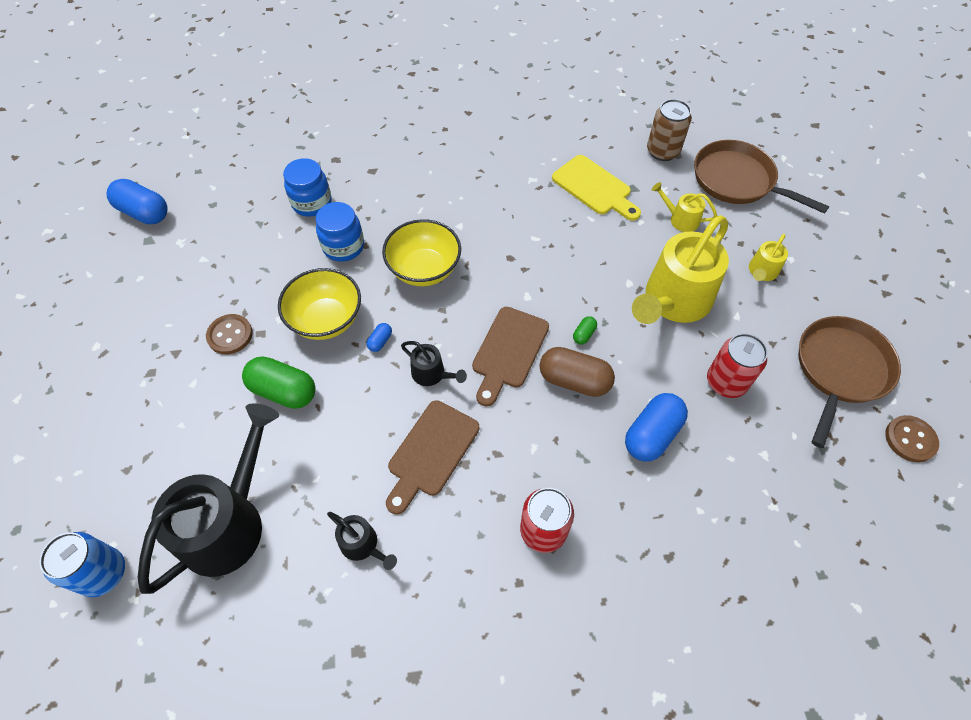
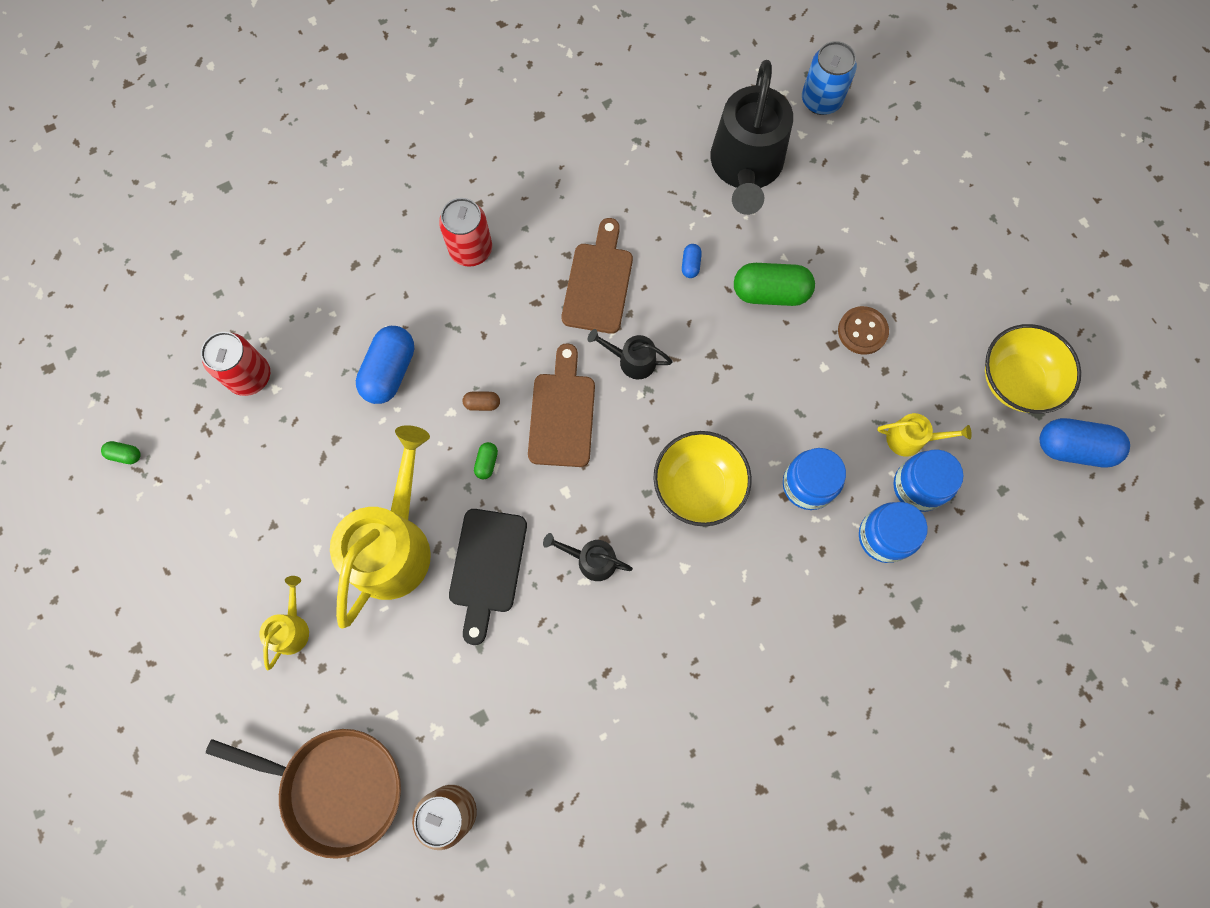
camera: 160 degrees right, 15 degrees up
(267, 223) = (918, 486): none -> blue jar
(326, 319) = (773, 383): yellow bowl -> yellow bowl (1016, 381)
(363, 545) = (622, 187): black watering can -> black watering can (591, 560)
(380, 341) = (703, 378): blue capsule -> blue capsule (690, 265)
(574, 380) = (482, 404): brown capsule -> brown capsule, size x0.45
(594, 187) = (532, 699): yellow cutting board -> none
(603, 266) = (487, 567): none -> black cutting board
(680, 219) = (406, 682): yellow watering can -> yellow watering can (911, 439)
(726, 382) = (321, 457): red can -> red can (250, 376)
(840, 370) = (196, 515): brown pan -> none
(910, 439) = (125, 455): brown button -> green capsule

